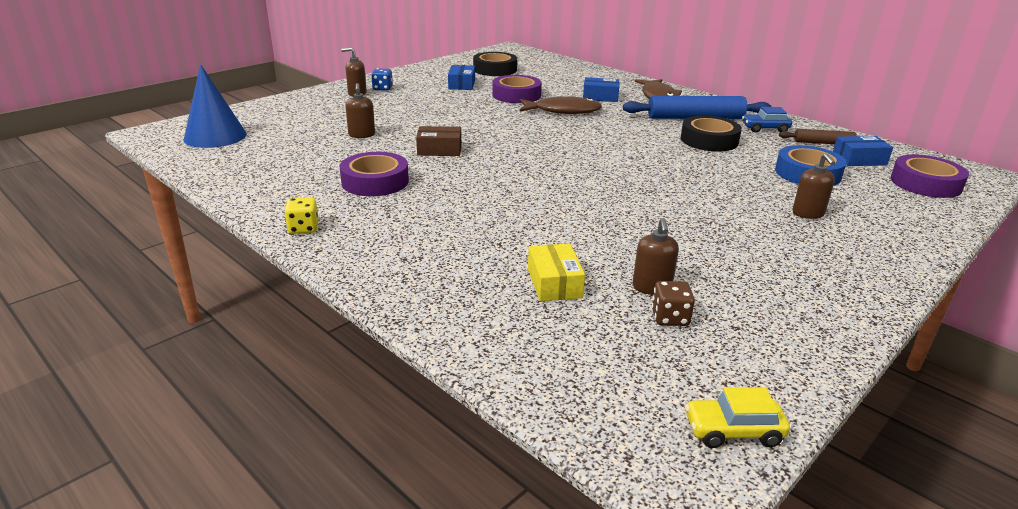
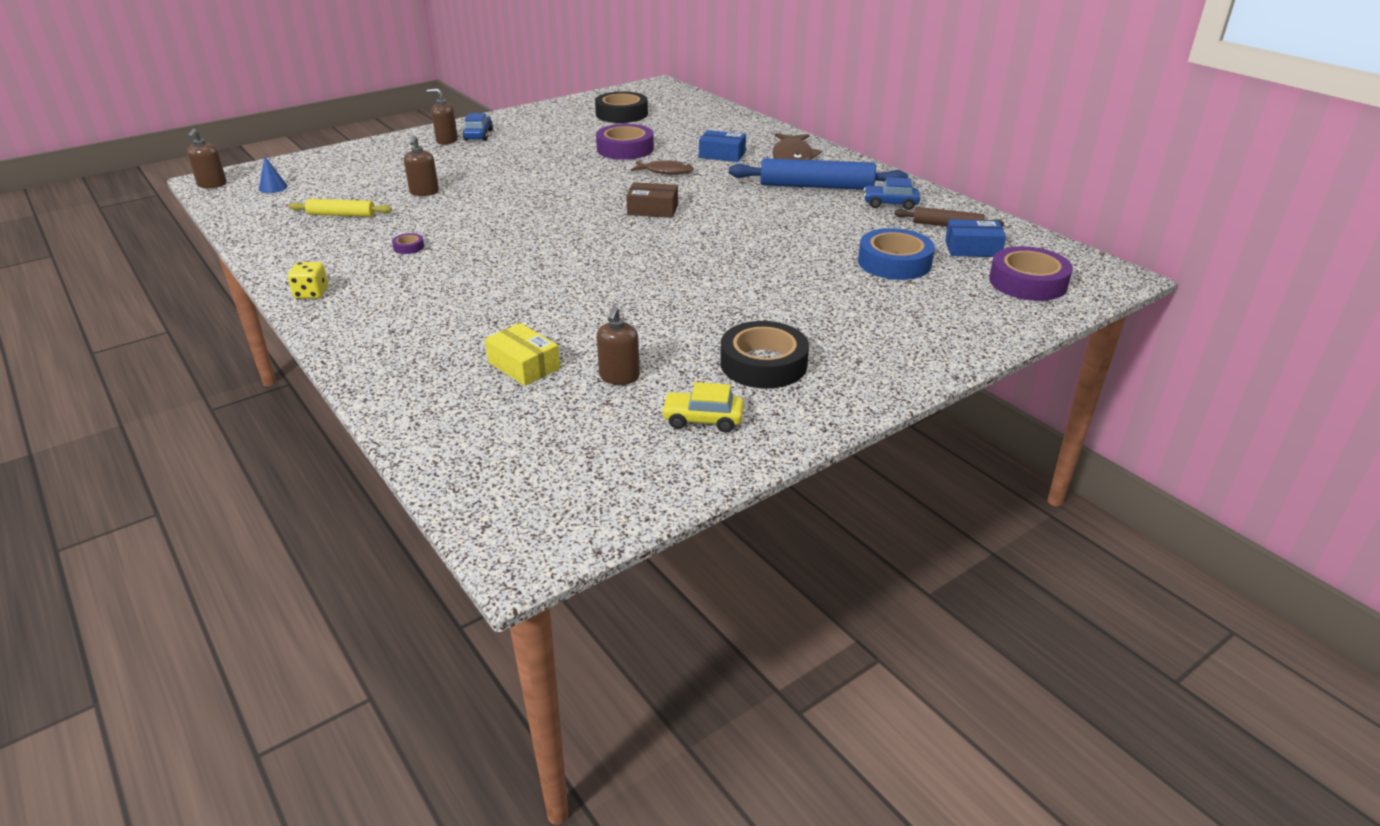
camera: 10 degrees right, 5 degrees up
(215, 136) = (273, 187): blue cone -> blue cone, size x0.43
(294, 157) = (341, 215): none -> yellow rolling pin
(375, 181) = (408, 247): purple tape -> purple tape, size x0.42
(382, 88) = (478, 135): blue dice -> blue car
(439, 150) = (497, 214): brown box -> brown box (652, 209)
(461, 84) = (570, 133): blue box -> none
(554, 283) = (524, 365): yellow box -> yellow box turned 45 degrees counterclockwise
(563, 111) = (665, 171): brown fish -> brown fish, size x0.64
(670, 318) = (615, 408): brown dice -> none
(709, 140) = (810, 216): black tape -> black tape (763, 364)
(733, 431) = (597, 514): yellow car -> yellow car (703, 420)
(808, 214) = (853, 310): brown soap dispenser -> brown soap dispenser (212, 184)

